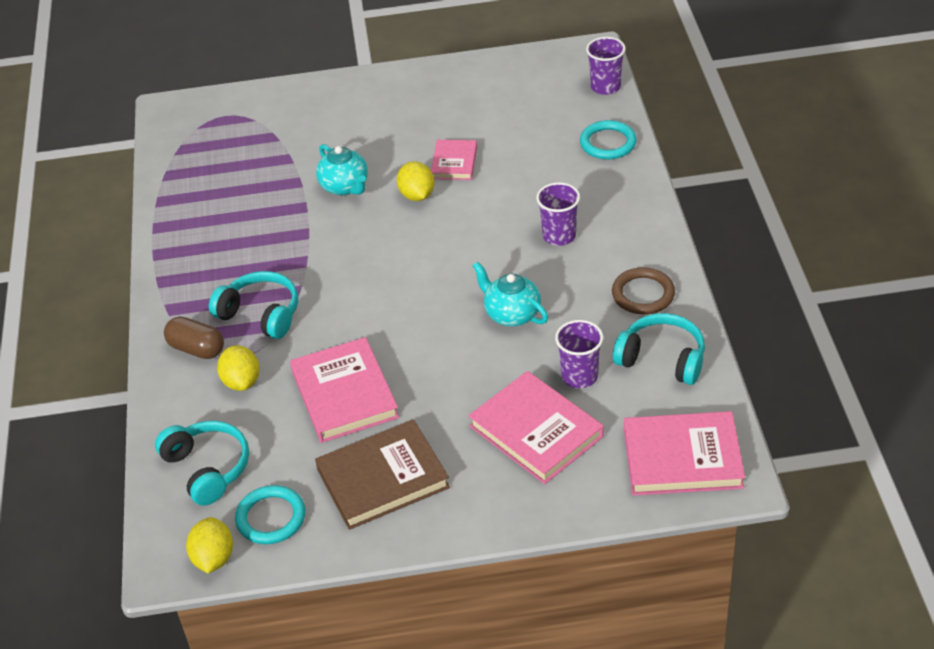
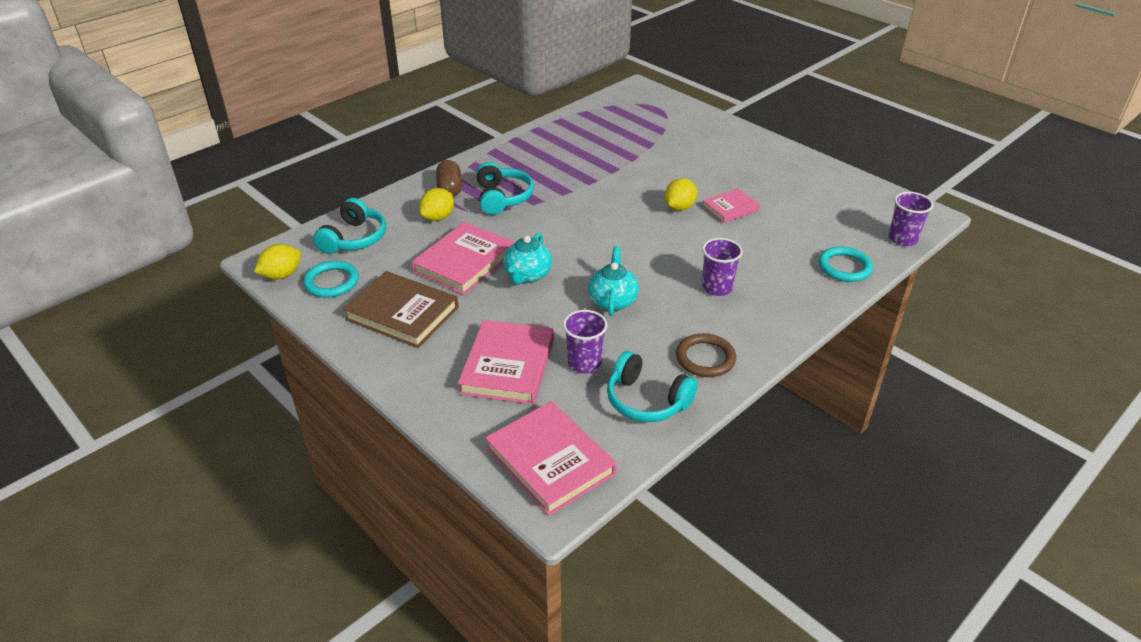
camera: 50 degrees right, 5 degrees down
(345, 187) = (651, 176): turquoise teapot -> turquoise teapot (527, 275)
(662, 359) = (646, 400): turquoise headphones -> turquoise headphones turned 135 degrees clockwise

